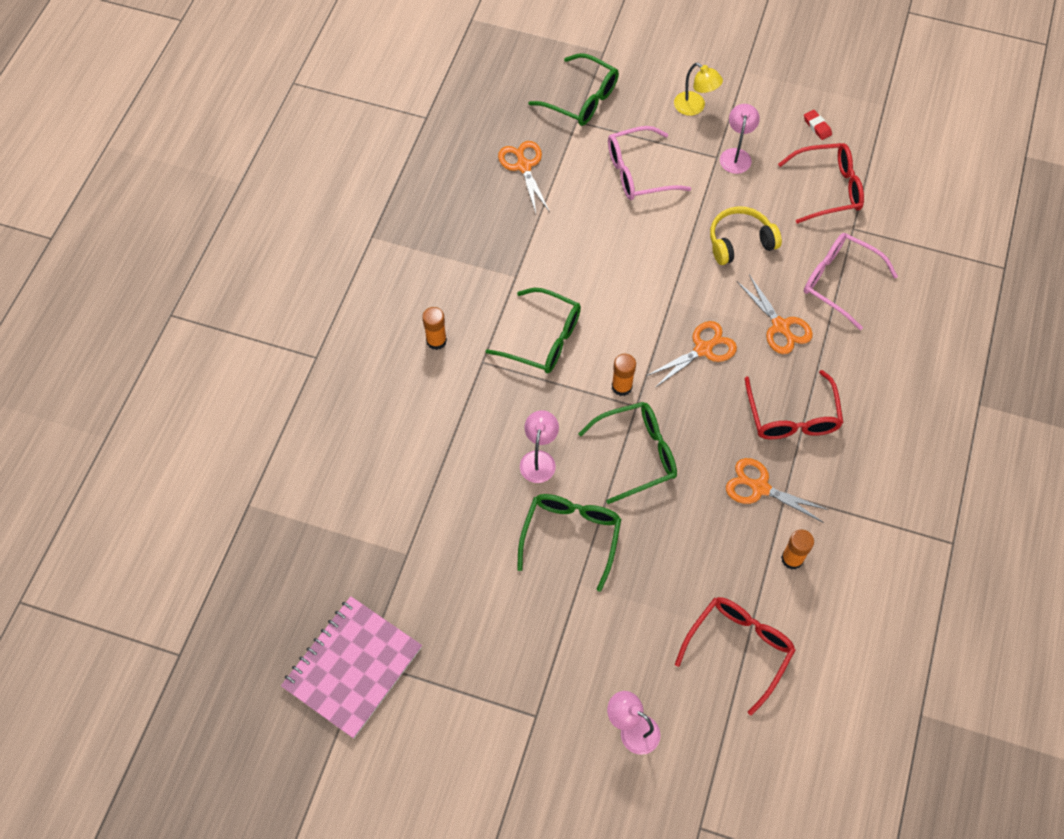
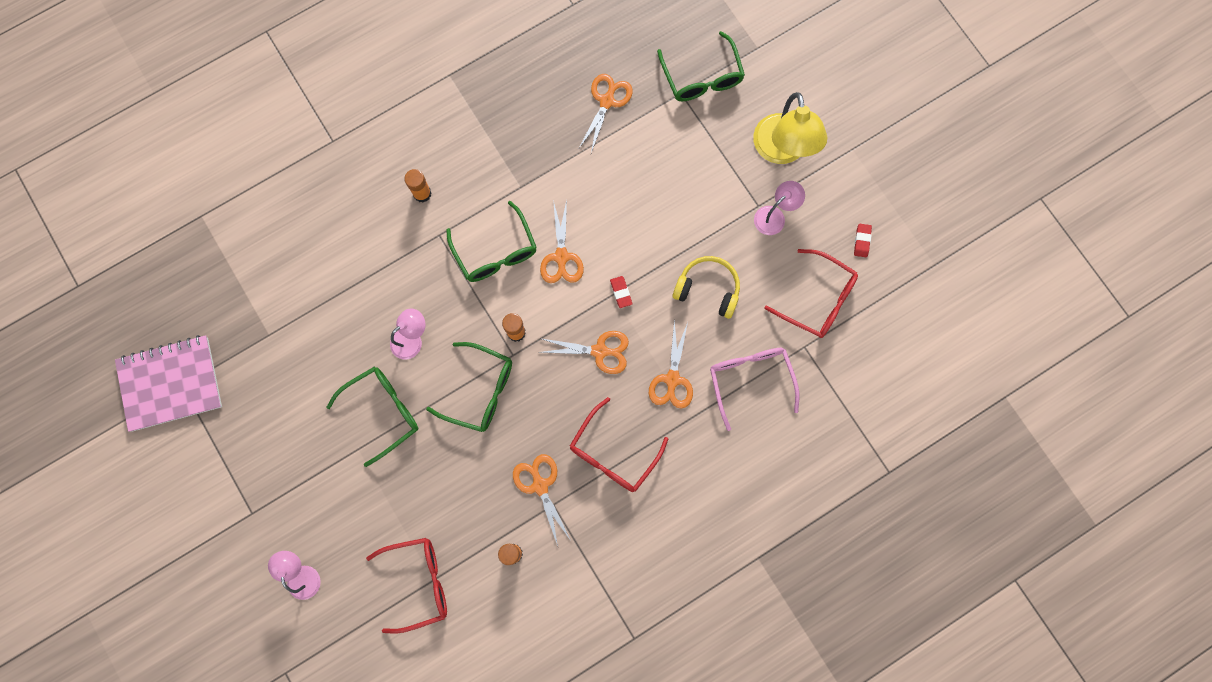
camera: 40 degrees right, 15 degrees up
(601, 303) = (561, 257): none -> orange scissors
(638, 172) = (686, 172): pink glasses -> none
(675, 294) = (621, 292): none -> red eraser
(694, 107) = (782, 151): yellow lamp -> yellow lamp, size x1.78

